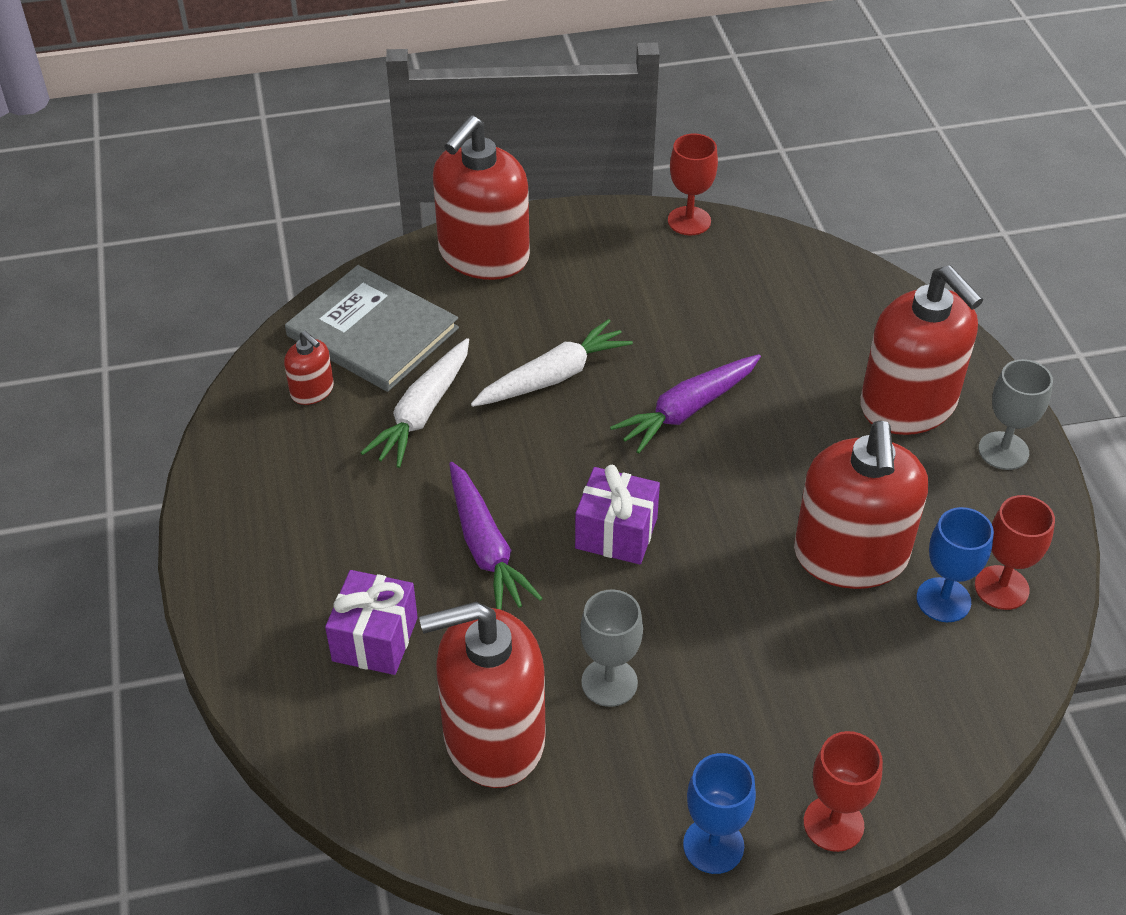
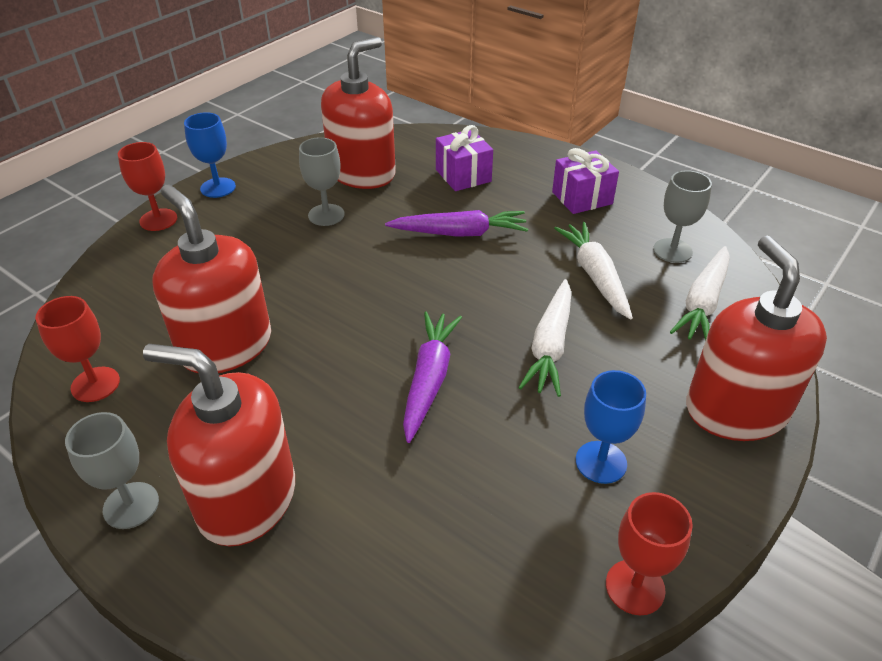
camera: 140 degrees right, 5 degrees down
(312, 391) = (672, 251): red soap dispenser -> grey goblet
(373, 332) = (702, 303): grey book -> white carrot
(486, 548) = (460, 233): purple carrot -> purple carrot turned 150 degrees clockwise
(616, 533) = (395, 278): purple gift -> purple gift (582, 198)
(943, 600) = (140, 353): blue goblet -> blue goblet (601, 462)

